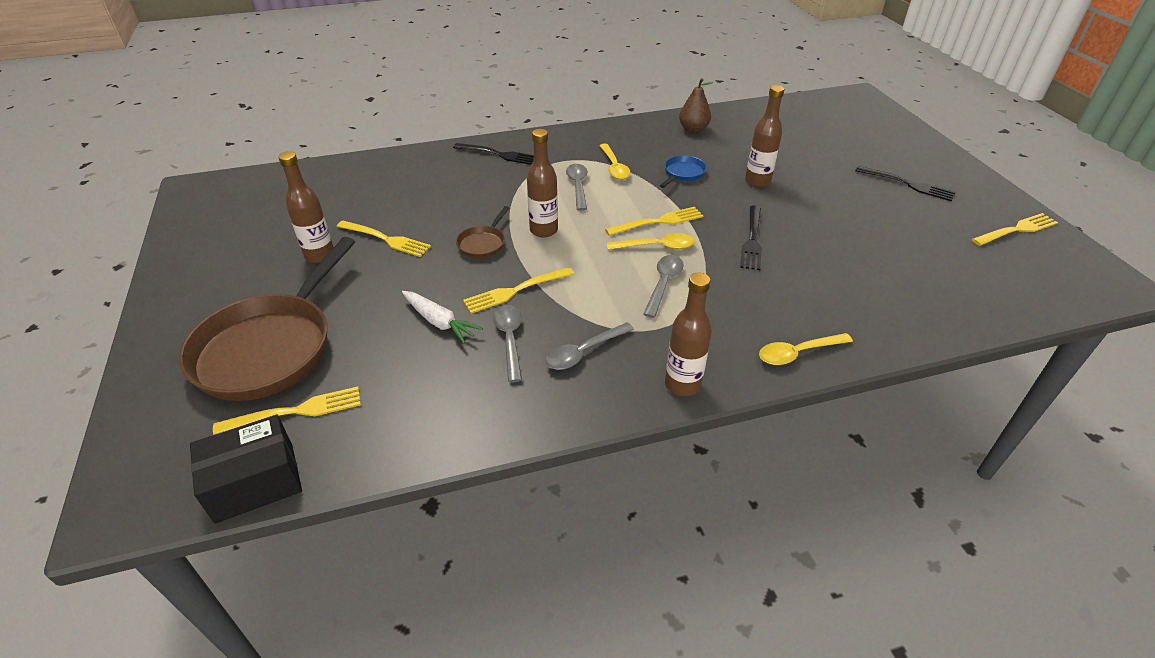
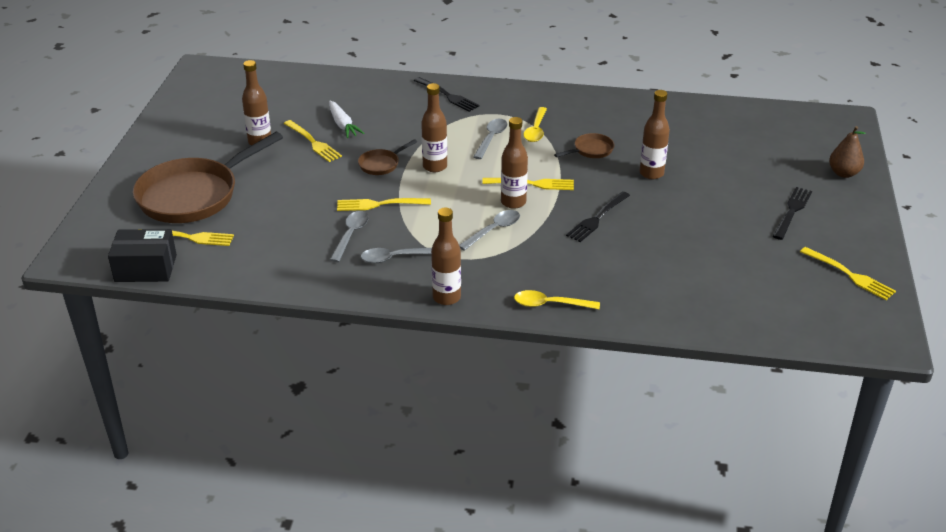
camera: 25 degrees right, 5 degrees down
(439, 322) = (311, 210): white carrot -> white carrot (343, 125)
(656, 246) = (513, 202): yellow spoon -> brown bottle
(683, 173) = (591, 150): blue pan -> brown pan
(693, 129) = (639, 113): brown pear -> brown pear (843, 173)
(907, 184) = (792, 211): black fork -> black fork turned 120 degrees counterclockwise
(1016, 230) = (849, 275): yellow fork -> yellow fork turned 45 degrees clockwise

